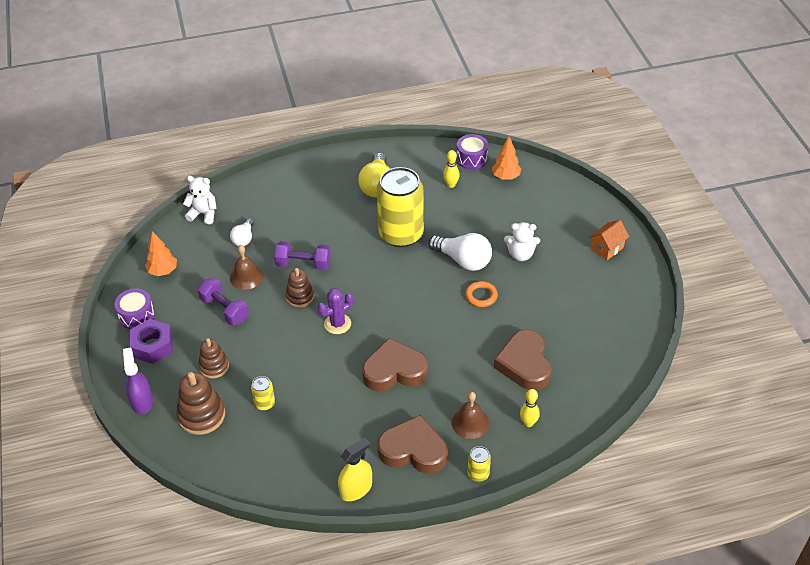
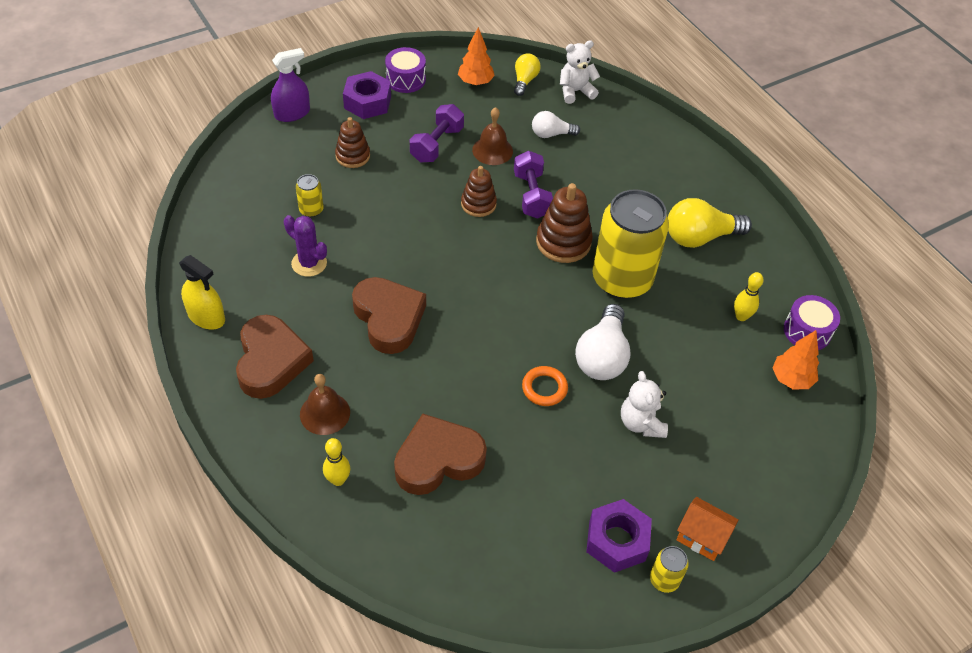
camera: 70 degrees right, 5 degrees up
(176, 241) = (525, 81): none -> yellow light bulb
(201, 415) = (284, 163): brown stacking toy -> brown stacking toy (563, 242)
(203, 214) = (575, 91): white teddy bear -> white teddy bear turned 105 degrees counterclockwise
(337, 324) = (447, 248): purple cactus -> purple cactus (309, 263)
(478, 474) = (246, 436): yellow can -> yellow can (664, 579)
(602, 287) = (617, 541): none -> purple nut

